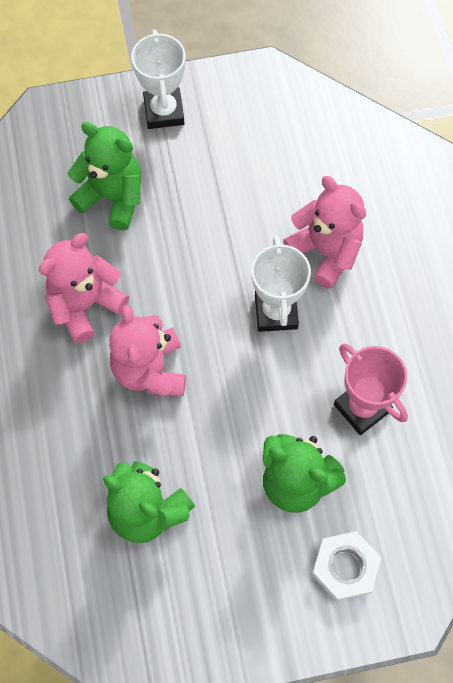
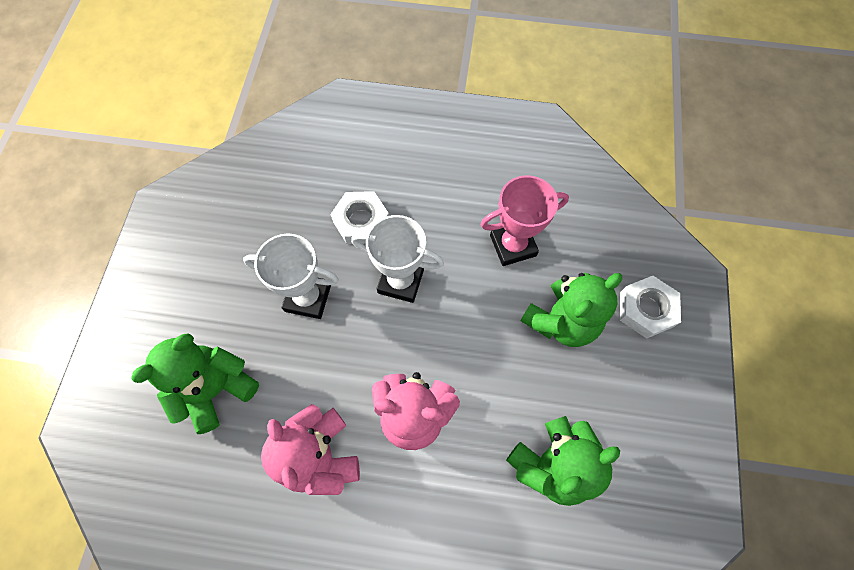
camera: 70 degrees left, 0 degrees up
(164, 111) = (149, 308): white trophy -> white trophy (308, 298)
(325, 252) = (361, 221): pink teddy bear -> white nut

